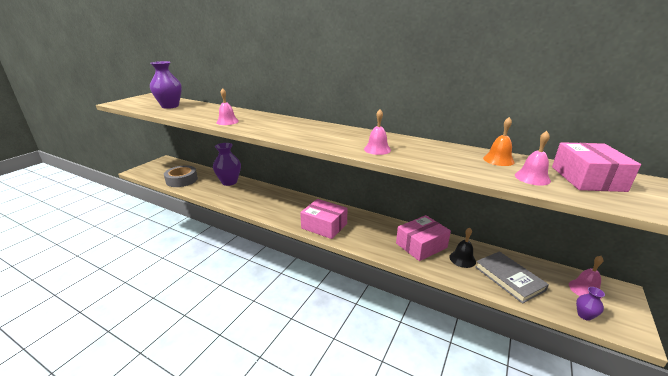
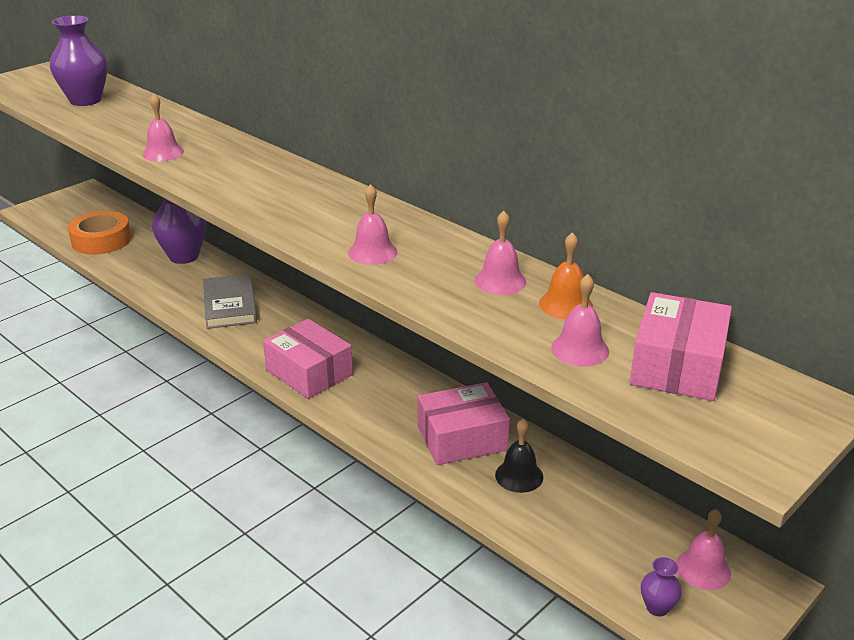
camera: 15 degrees right, 5 degrees up
(182, 180) = (101, 240): grey tape -> orange tape
(454, 154) = (500, 281): none -> pink bell
(509, 278) = (577, 524): grey book -> grey book (230, 305)

